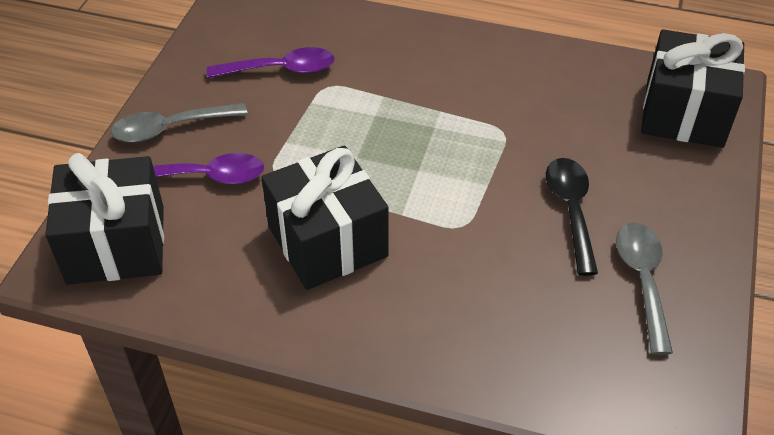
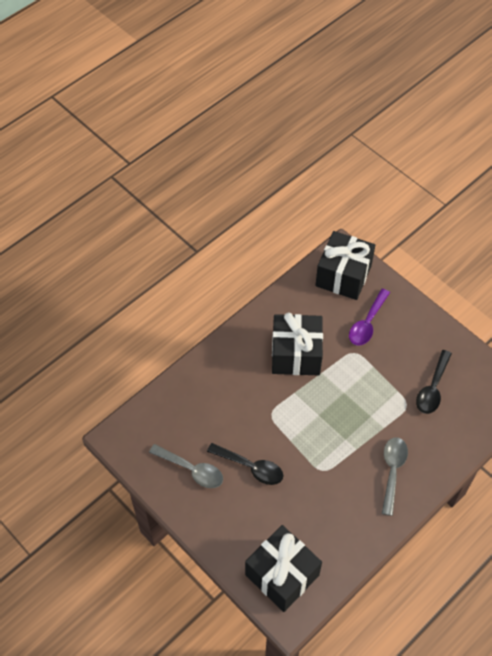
camera: 120 degrees right, 10 degrees up
(170, 128) = (411, 321): grey spoon -> grey spoon (392, 471)
(281, 70) = (432, 388): purple spoon -> black spoon

